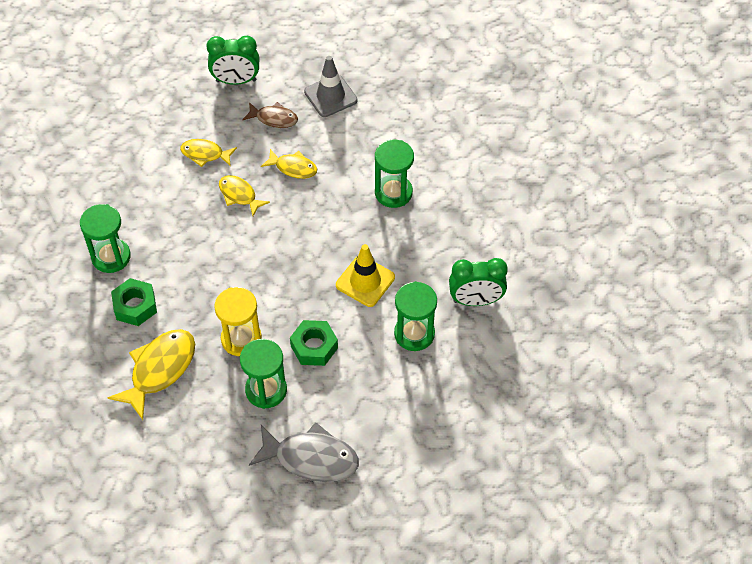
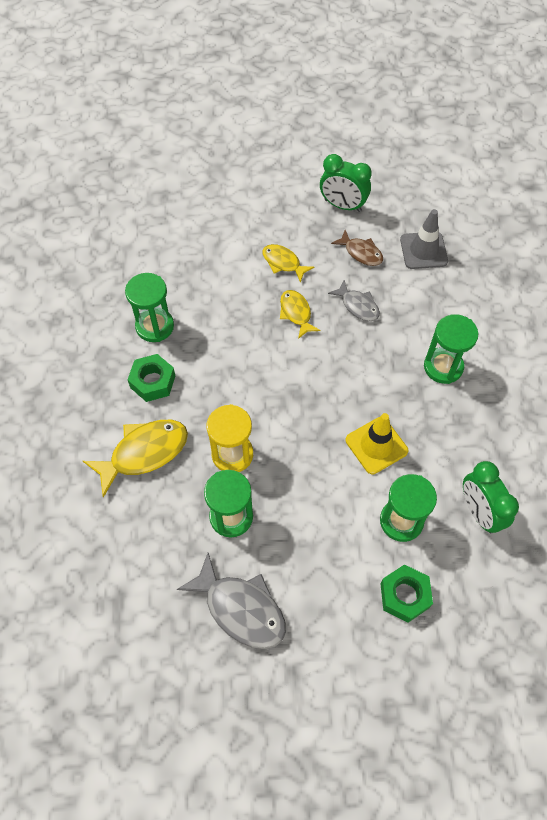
camera: 25 degrees right, 5 degrees up
(293, 168) = (358, 306): yellow fish -> grey fish
(314, 347) = (297, 492): green nut -> green nut (404, 595)
(475, 300) = (479, 512): green clock -> green clock turned 45 degrees clockwise

